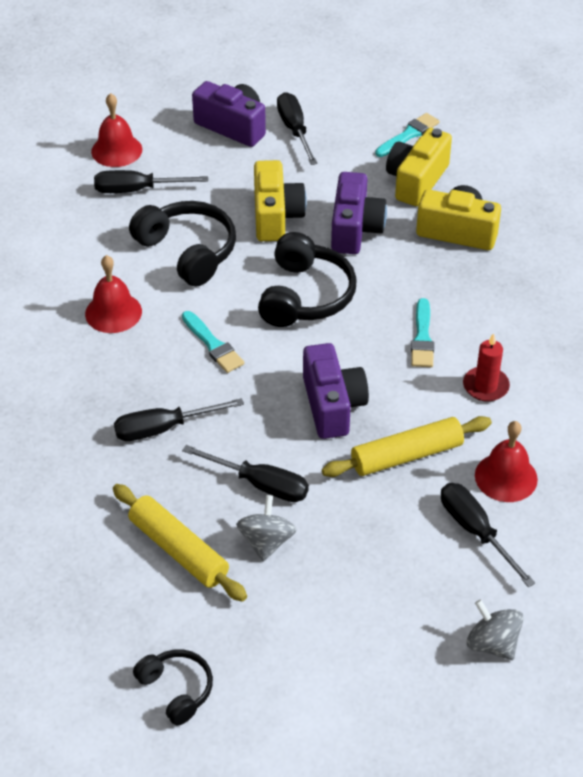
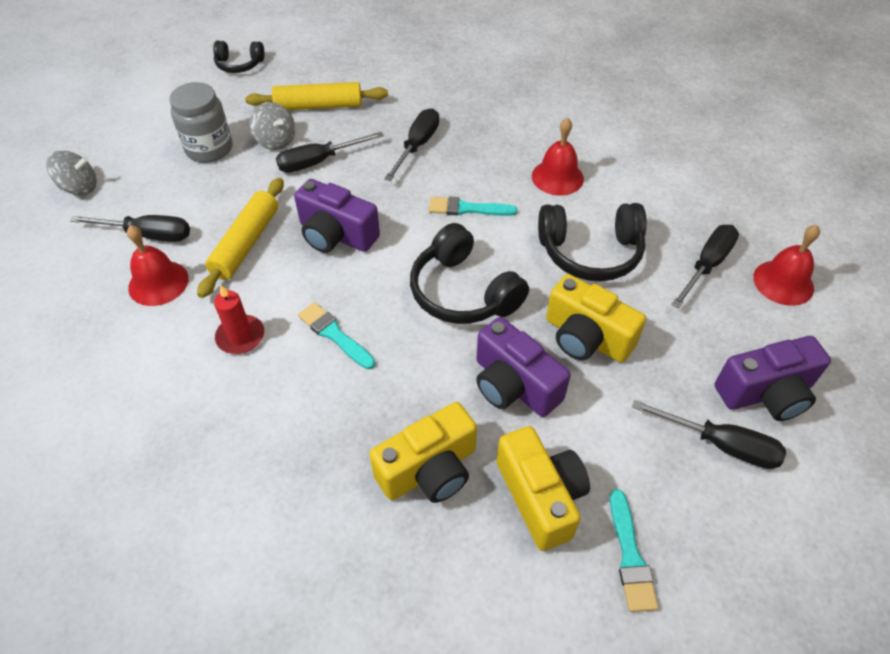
camera: 130 degrees right, 5 degrees up
(333, 586) = (209, 149): none -> grey jar

